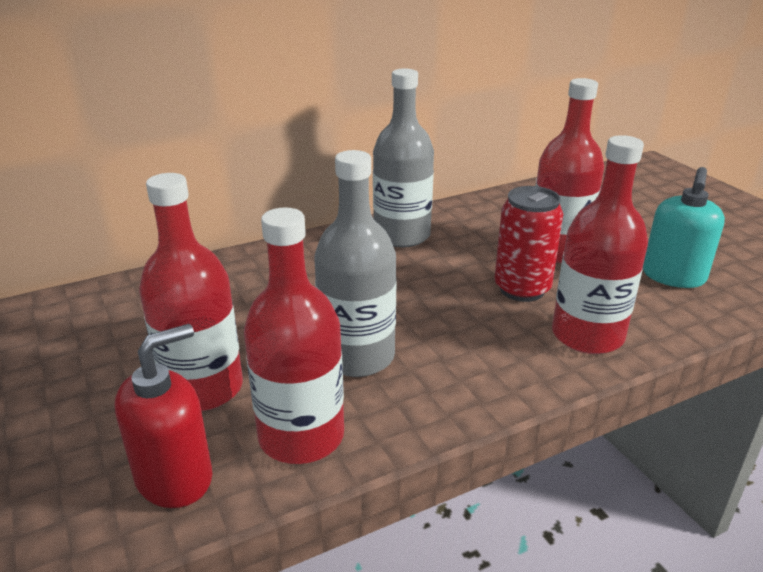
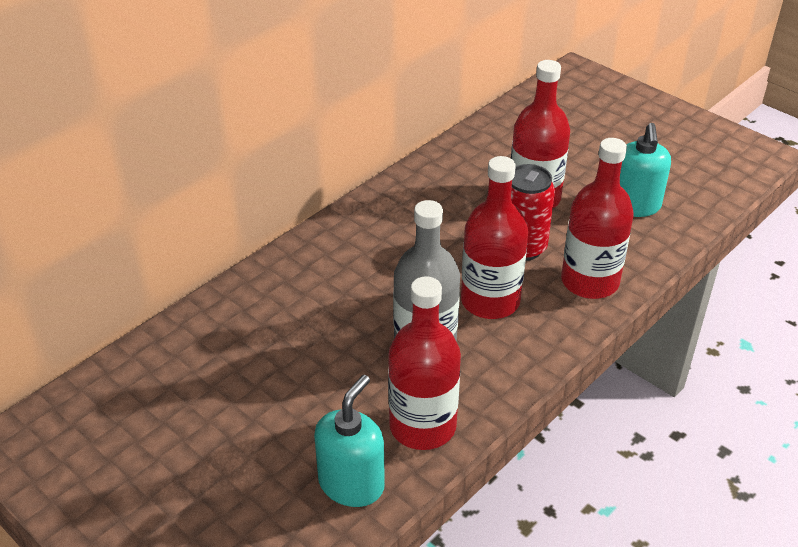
camera: 20 degrees left, 10 degrees up
(175, 477) = (351, 484): red soap dispenser -> turquoise soap dispenser
(203, 388) = (321, 408): red bottle -> red bottle (490, 301)
(402, 235) = (393, 212): grey bottle -> none

